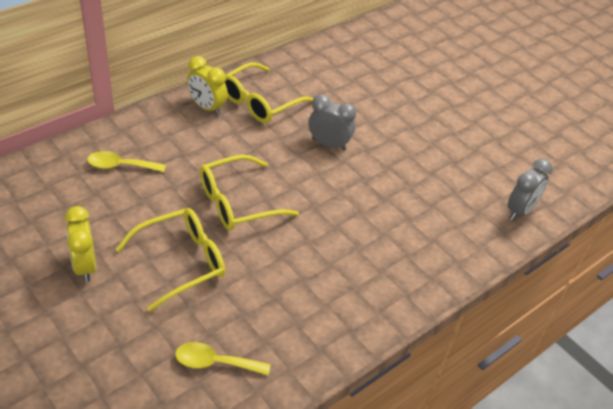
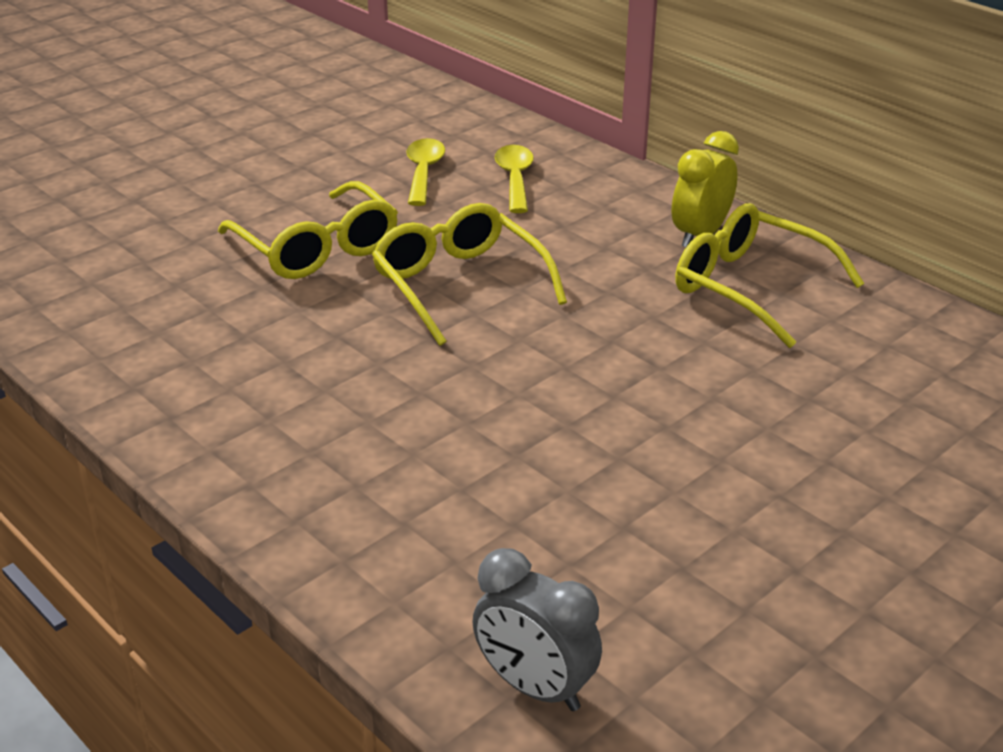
camera: 90 degrees right, 10 degrees down
(85, 266) = (303, 180): yellow clock -> none
(215, 362) = (123, 293): yellow spoon -> yellow spoon (423, 172)
(329, 144) = (659, 375): grey clock -> none

